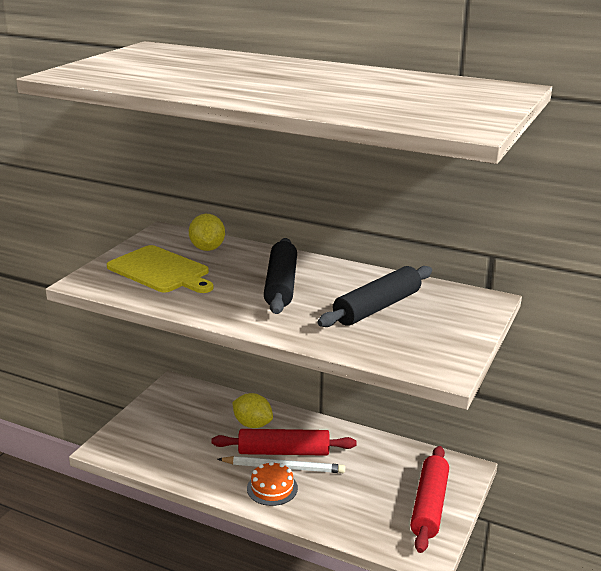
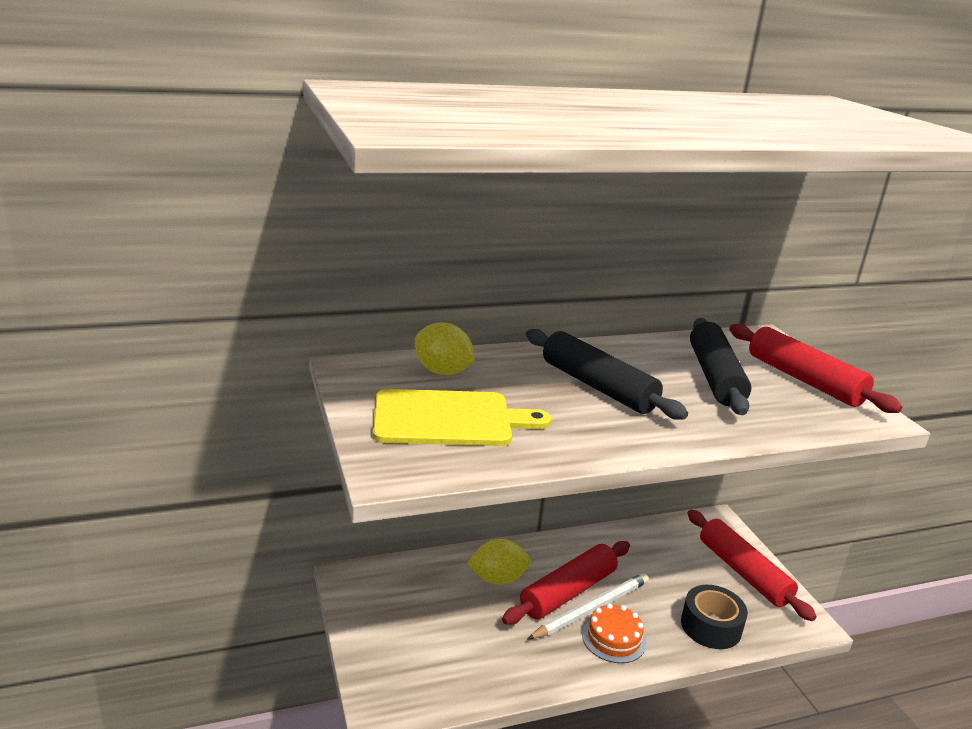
camera: 45 degrees left, 0 degrees up
(347, 518) = (711, 626): none -> black tape
(445, 333) = (804, 380): none -> red rolling pin

